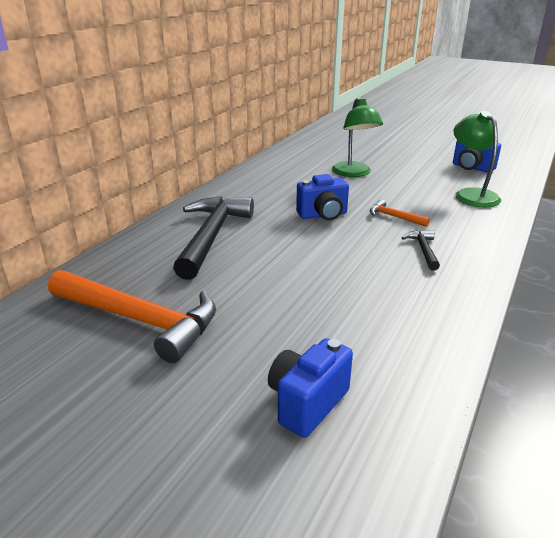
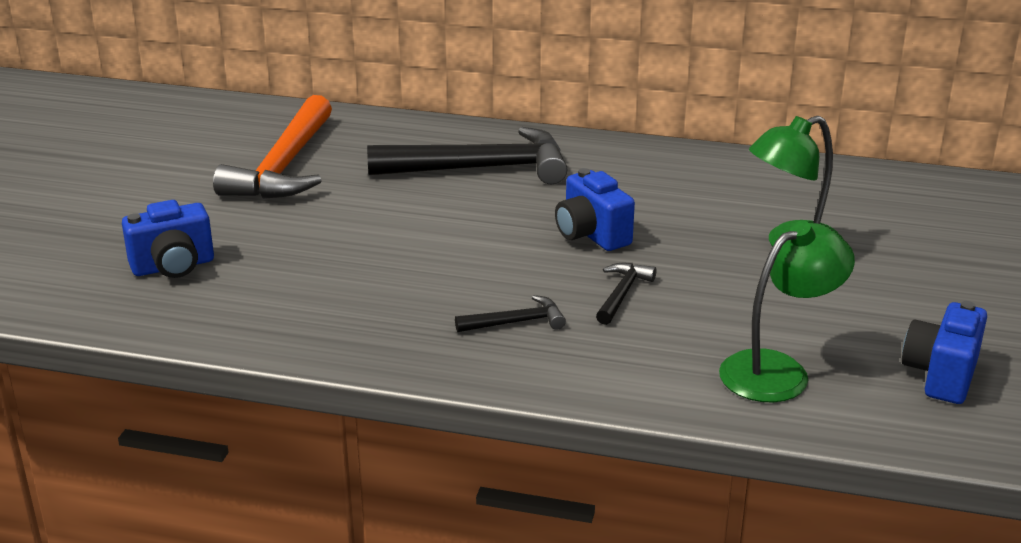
camera: 75 degrees right, 0 degrees up
(307, 403) = (173, 267): blue camera -> blue camera turned 135 degrees clockwise
(394, 217) = (622, 294): orange hammer -> black hammer

